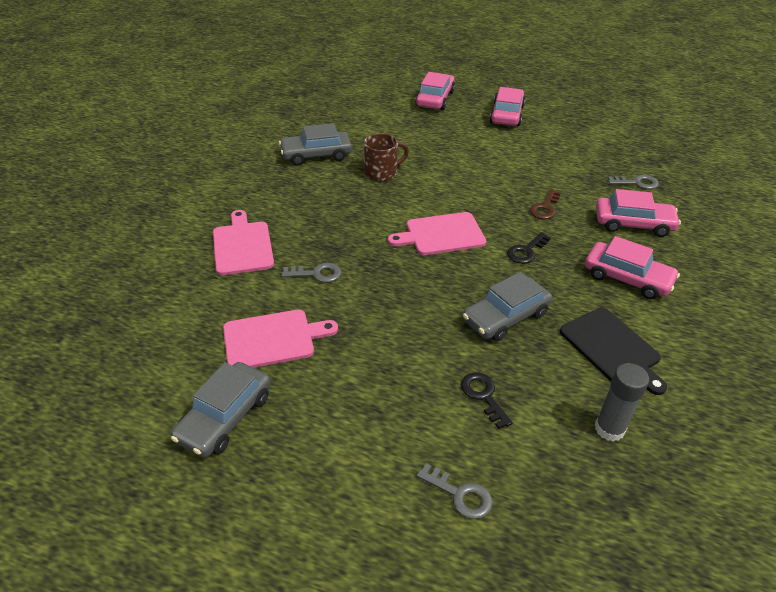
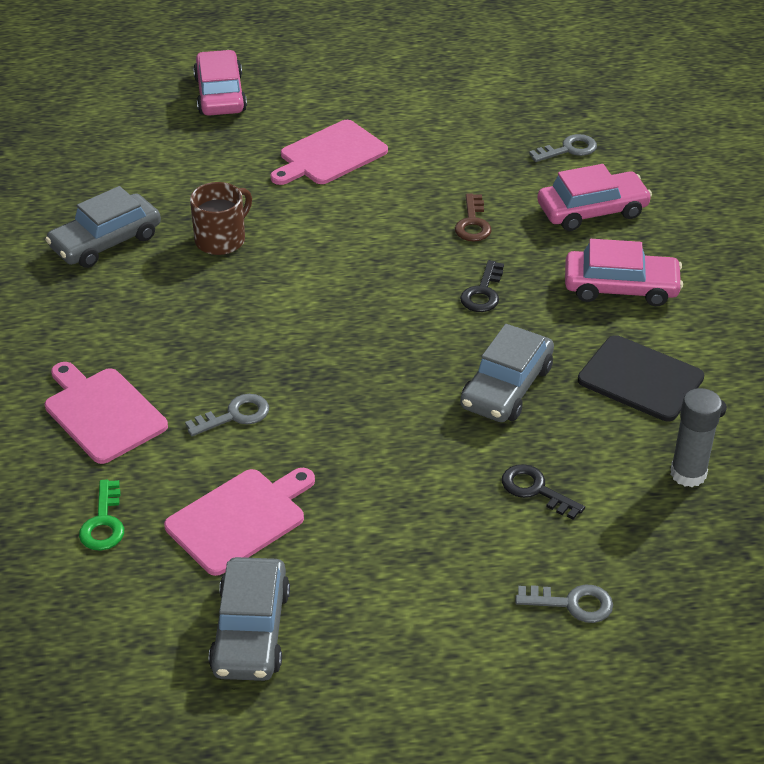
camera: 25 degrees left, 0 degrees up
(192, 310) = (103, 523): none -> green key
(441, 234) = (362, 305): pink cutting board -> pink cutting board (330, 155)
(506, 114) = (340, 92): pink car -> none

